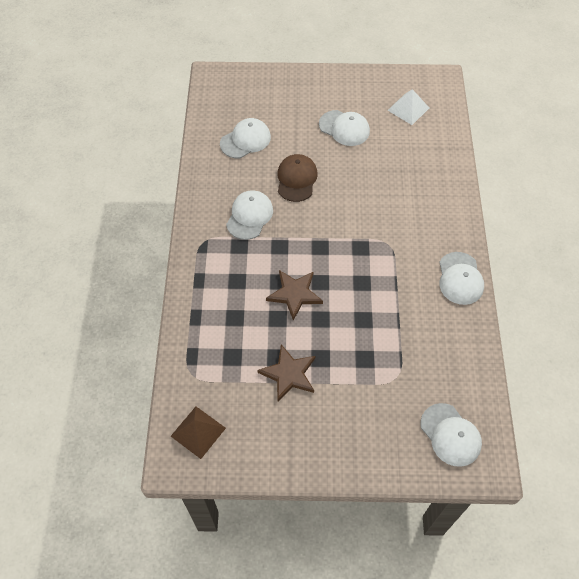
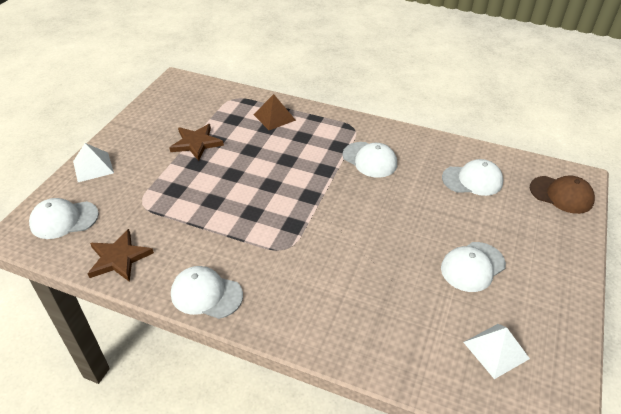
camera: 110 degrees right, 15 degrees down
(198, 432) = (188, 93): brown pyramid -> brown pyramid (274, 117)
(245, 140) = (472, 180): white cap -> white cap turned 75 degrees counterclockwise
(294, 294) = (267, 166): brown star -> brown star (119, 258)
(296, 179) = (404, 203): brown cap -> brown cap (561, 195)
(371, 457) = (93, 167): none -> white pyramid

